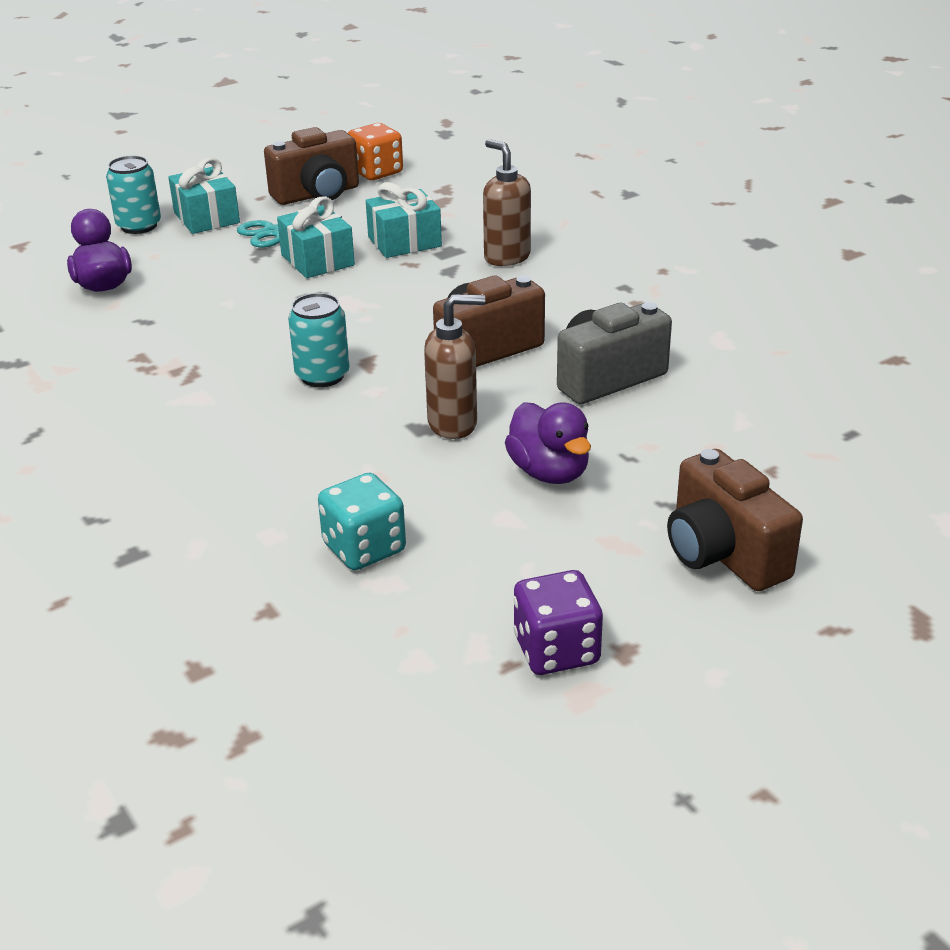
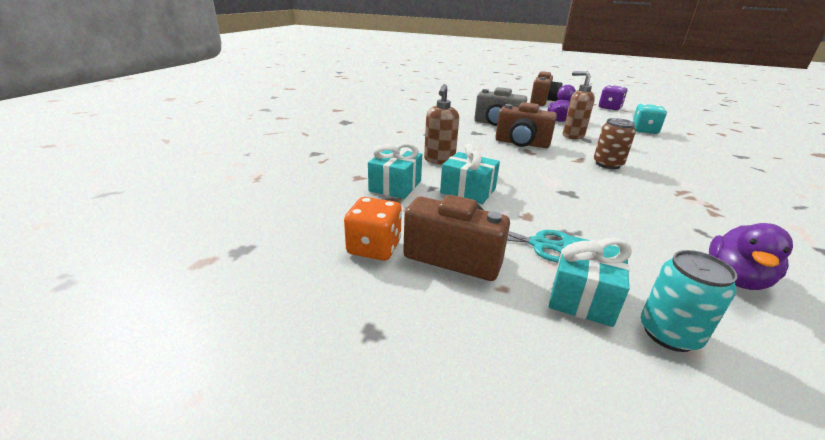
camera: 130 degrees left, 5 degrees down
(317, 260) = (536, 208): turquoise gift -> turquoise gift (395, 186)
(322, 375) = (607, 164): turquoise can -> brown can

